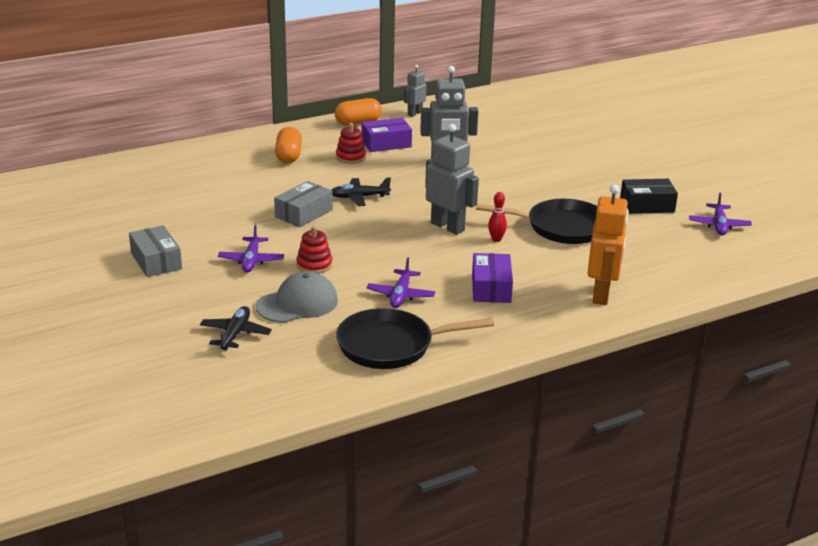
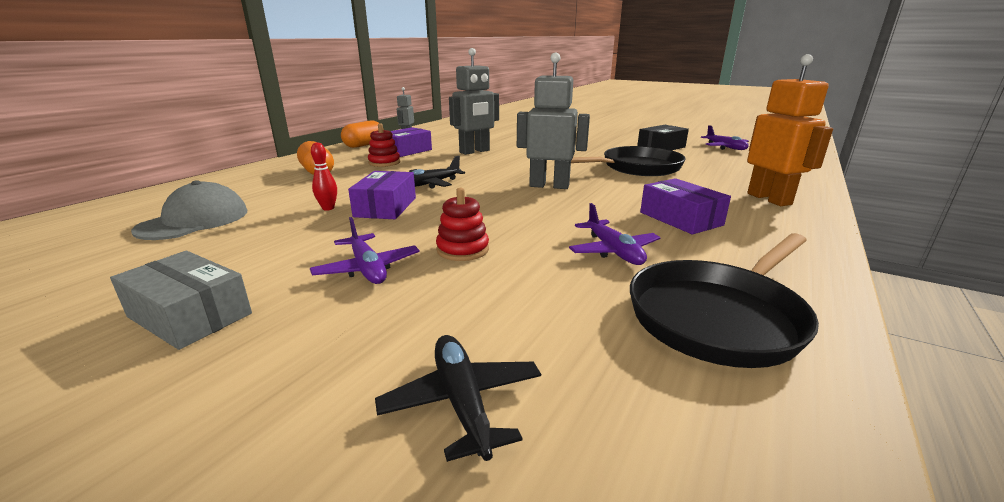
camera: 30 degrees left, 5 degrees down
(297, 303) = (504, 303): grey cap -> grey cap (194, 220)
(304, 213) = (385, 207): grey box -> purple box
(496, 239) = (606, 185): red bowling pin -> red bowling pin (328, 208)

